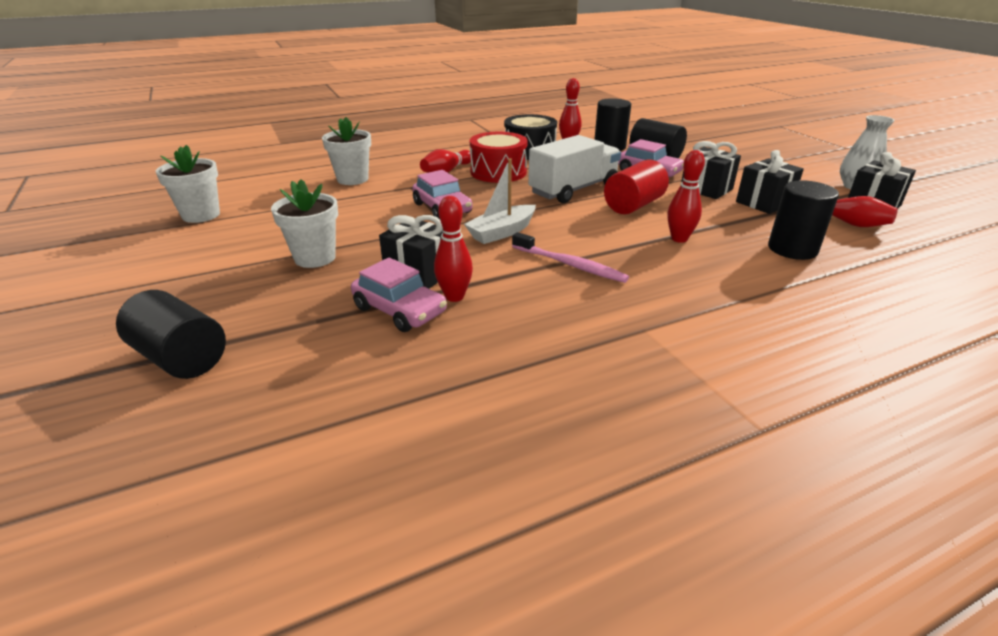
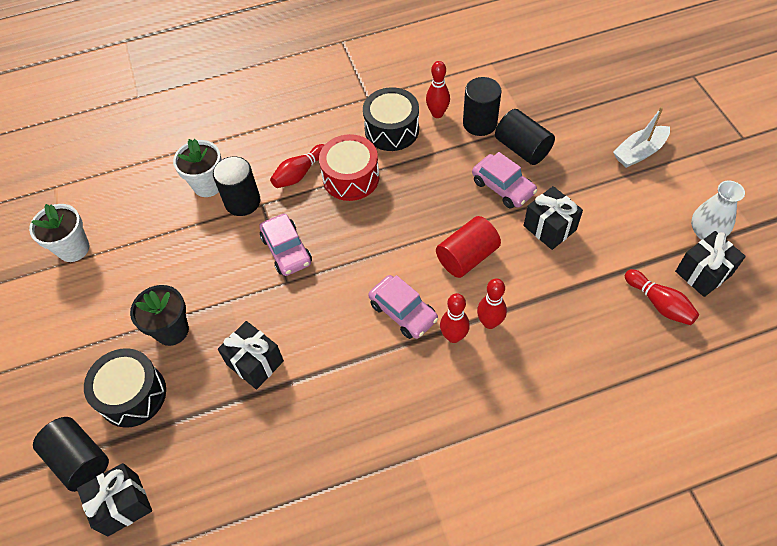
camera: 10 degrees right, 25 degrees up
(263, 303) = (132, 395): none -> black drum
(315, 258) = (172, 330): white flower pot -> black flower pot
(399, 310) = (235, 414): pink car -> pink car (403, 312)
(454, 296) = (279, 399): red bowling pin -> red bowling pin (453, 336)
(502, 232) = (333, 299): white boat -> white boat (639, 152)
(570, 265) = (381, 358): pink toothbrush -> none
(573, 190) = (417, 221): white truck -> none
(764, 203) = (596, 260): black gift -> black gift (123, 505)
(792, 249) = (586, 348): black cylinder -> black cylinder (242, 201)

